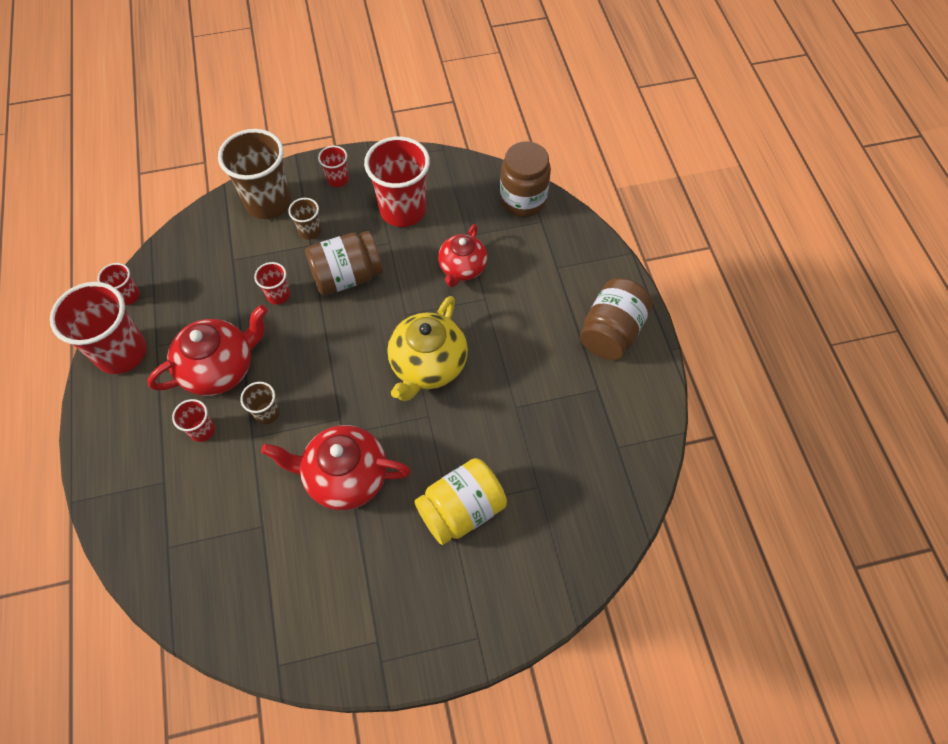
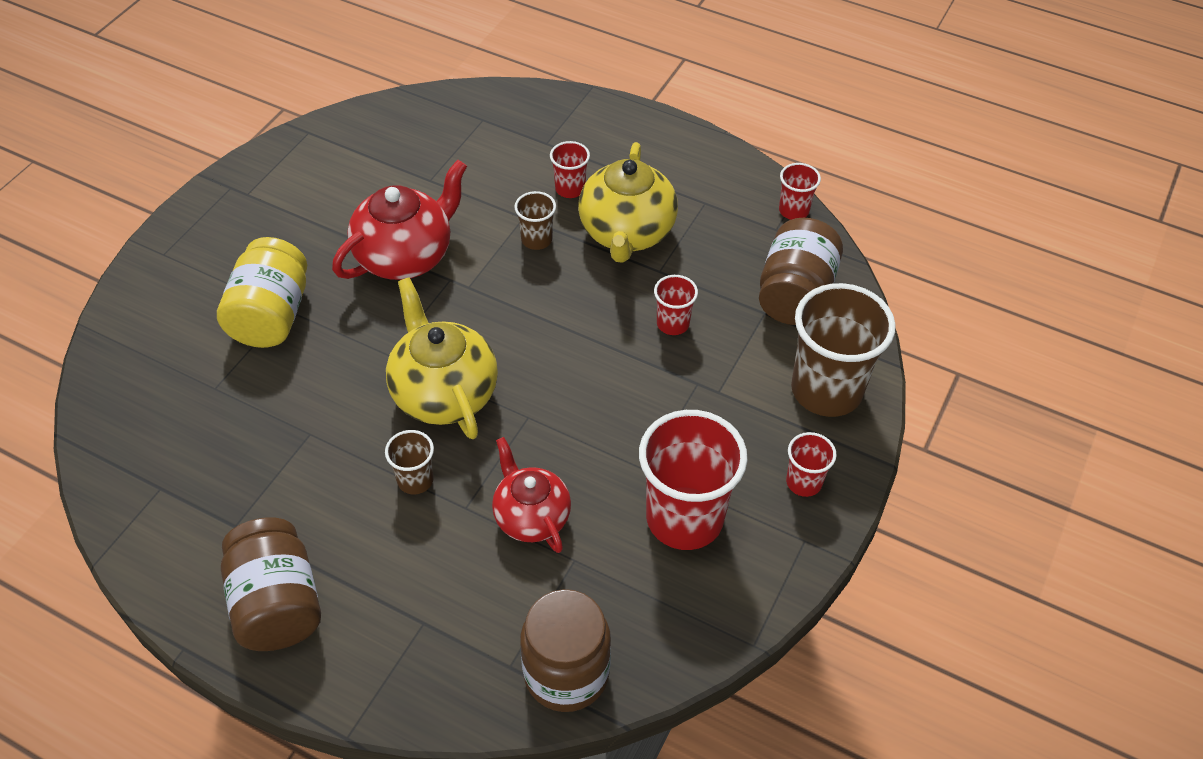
camera: 130 degrees right, 10 degrees down
(121, 352) = (722, 176): red cup -> none
(220, 368) = (626, 233): red teapot -> yellow teapot
(310, 231) = (740, 403): brown cup -> brown cup (415, 480)
(347, 276) = (636, 397): brown jar -> brown jar (795, 294)

